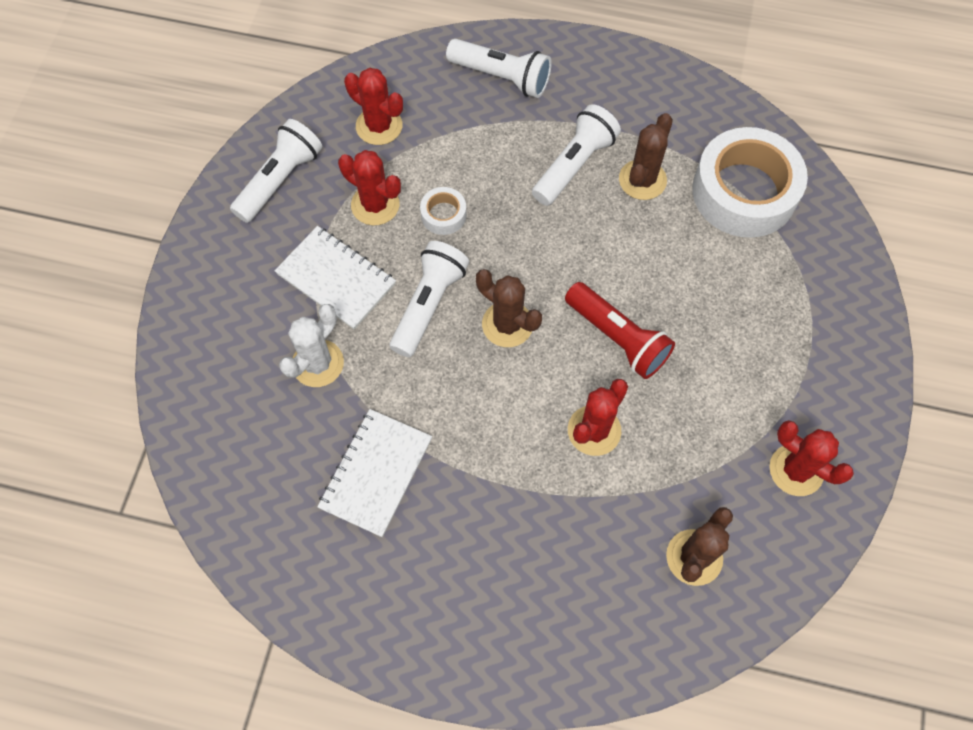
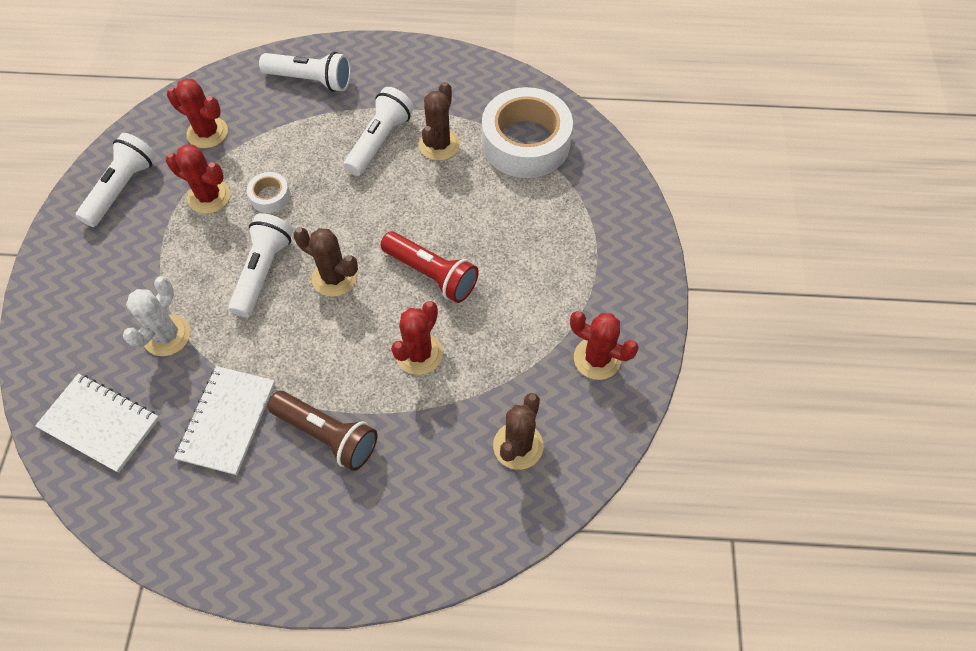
camera: 10 degrees left, 5 degrees down
(336, 279) = (178, 262): white notebook -> white notebook (100, 423)
(484, 508) = (327, 435): none -> brown flashlight

